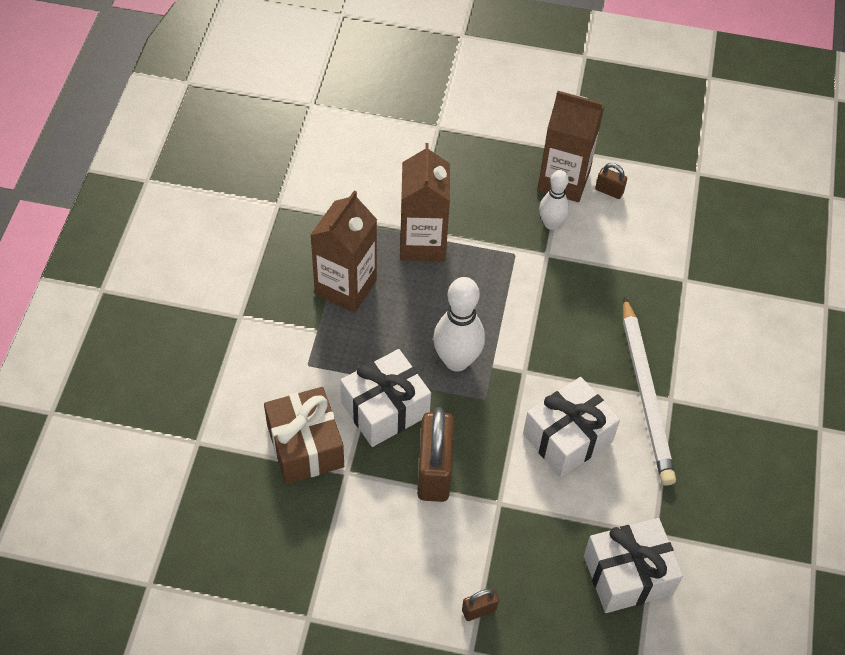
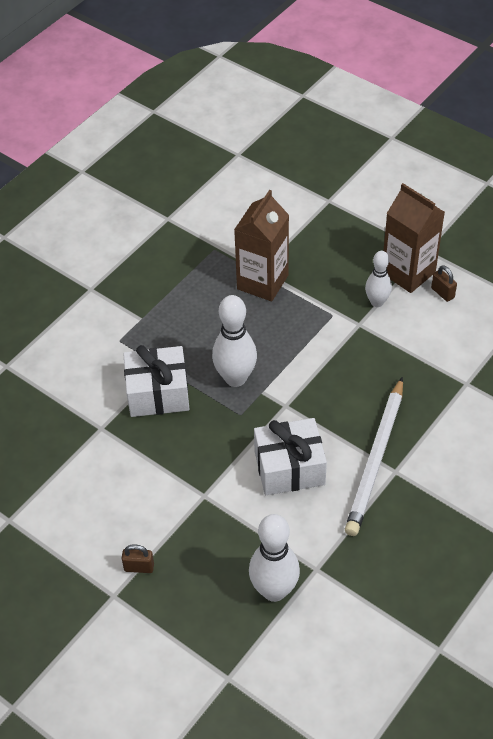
camera: 30 degrees right, 5 degrees down
(305, 446) = (82, 397): brown gift -> none
(346, 287) = (182, 294): brown carton -> none
(434, 471) = (167, 452): brown padlock -> none
(628, 575) = (274, 590): white gift -> white bowling pin

